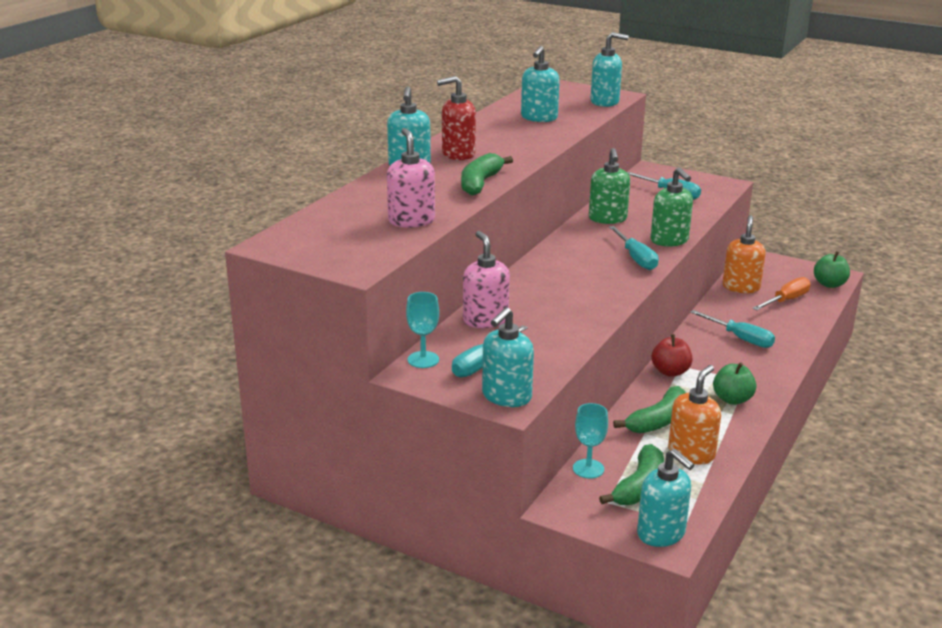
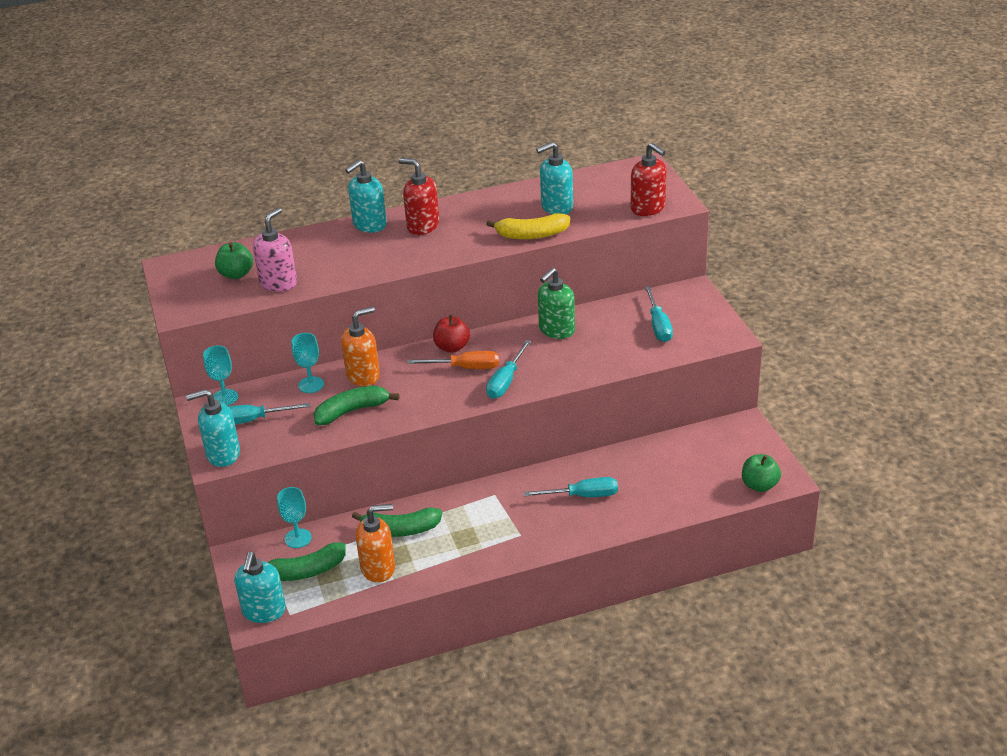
camera: 45 degrees right, 10 degrees up
(480, 183) = (384, 265): green banana -> green banana (352, 411)
(485, 320) = (311, 385): pink soap dispenser -> turquoise goblet
(557, 135) = (532, 235): none -> yellow banana
(605, 102) = (648, 208): turquoise soap dispenser -> red soap dispenser
(669, 241) = (563, 376): green soap dispenser -> none
(670, 372) = (478, 495): red apple -> red apple (452, 347)
(732, 399) = (480, 544): green apple -> green apple (236, 274)
(740, 338) = (583, 496): turquoise screwdriver -> turquoise screwdriver turned 90 degrees counterclockwise
(741, 287) = (673, 447): orange soap dispenser -> orange soap dispenser (363, 375)
(786, 300) = (688, 481): orange screwdriver -> orange screwdriver (465, 368)

